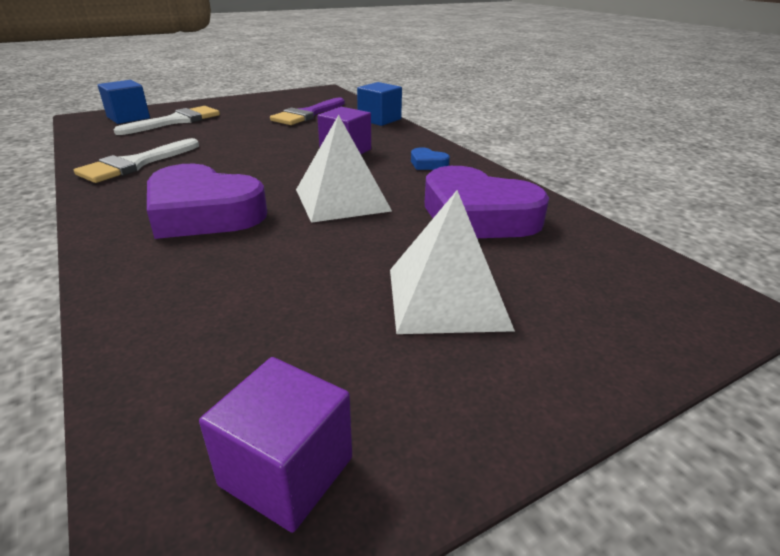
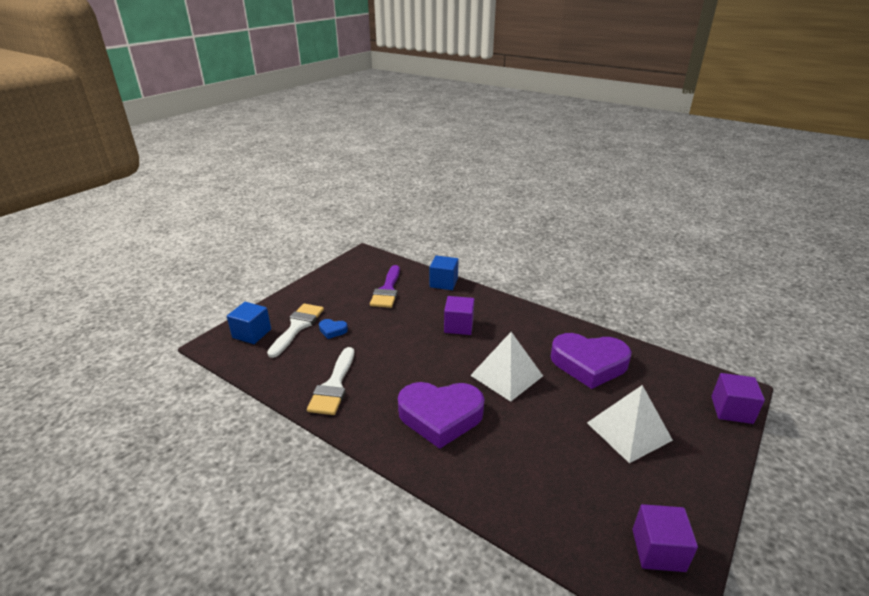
camera: 25 degrees left, 0 degrees up
(427, 164) = (520, 324): blue heart -> blue heart (332, 330)
(686, 327) = (731, 410): none -> purple cube

